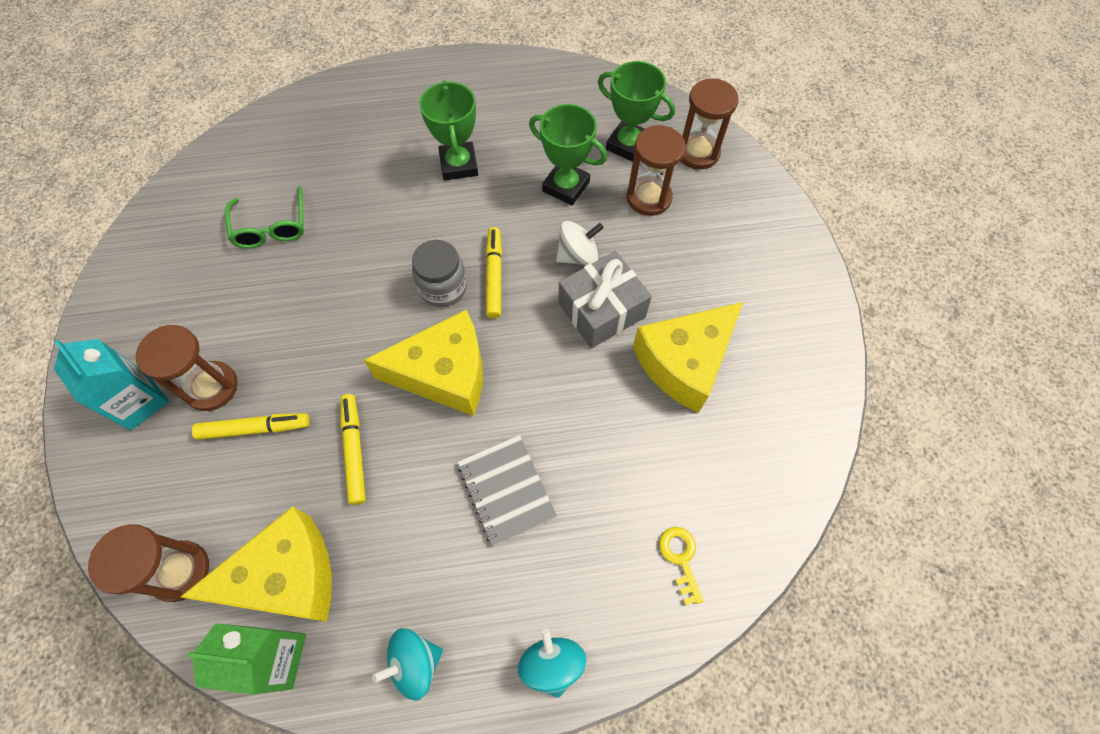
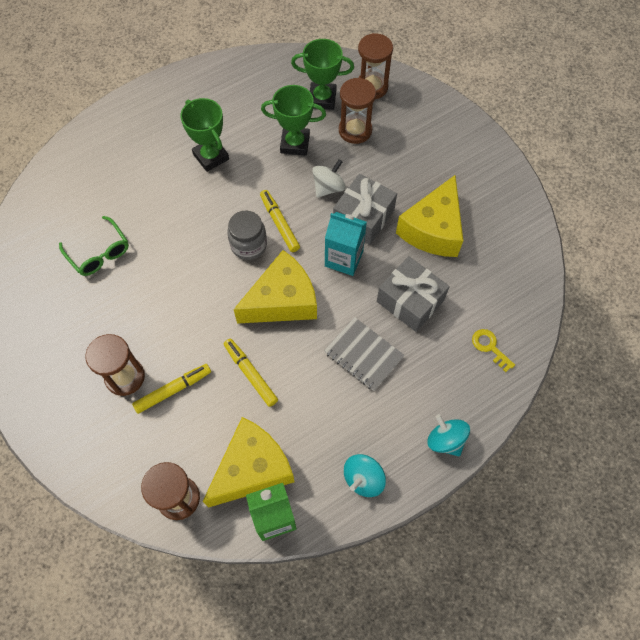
camera: 25 degrees left, 0 degrees up
(139, 401) = (78, 408): turquoise carton -> turquoise carton (344, 258)
(605, 445) = (410, 301): none -> grey gift

